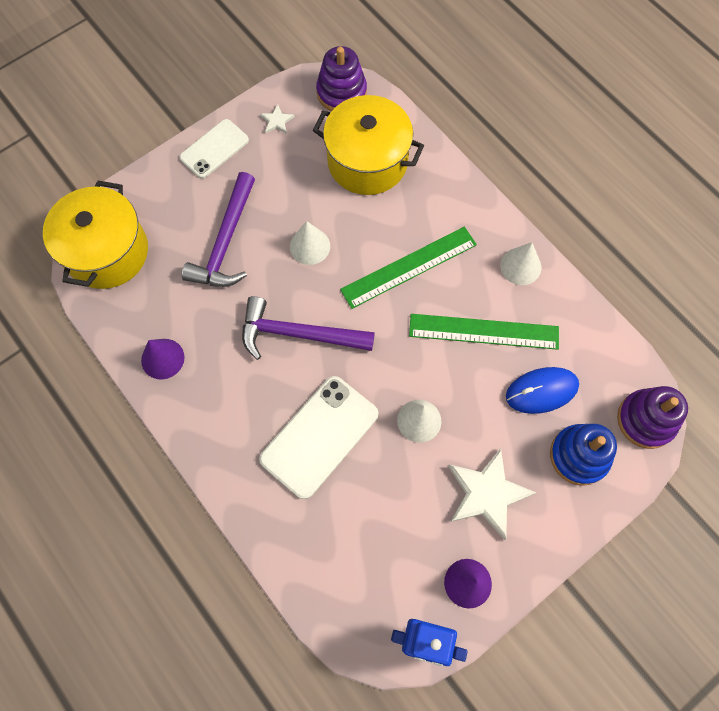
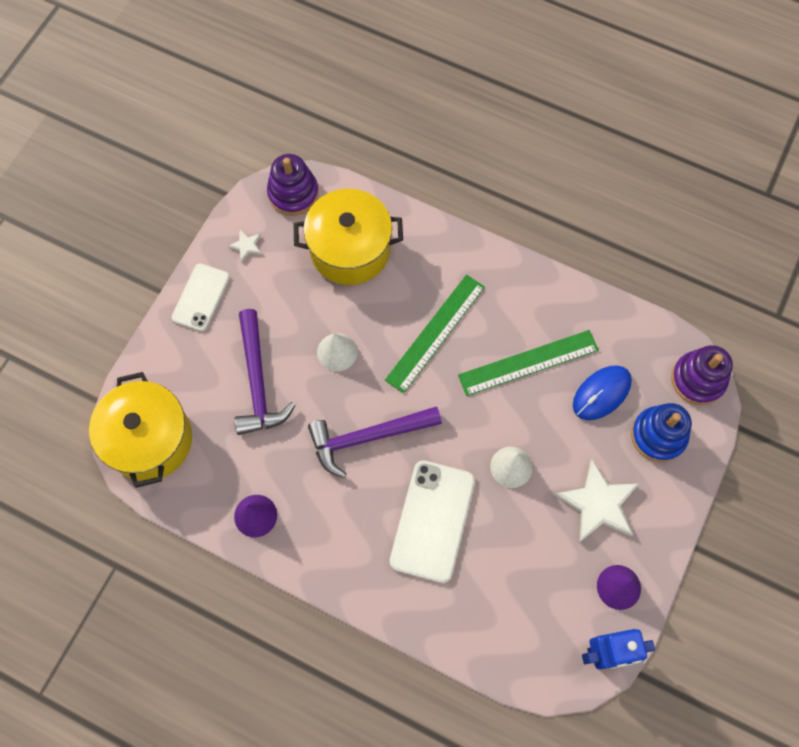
camera: 25 degrees left, 0 degrees up
(520, 266) = (532, 289): white cone -> none

